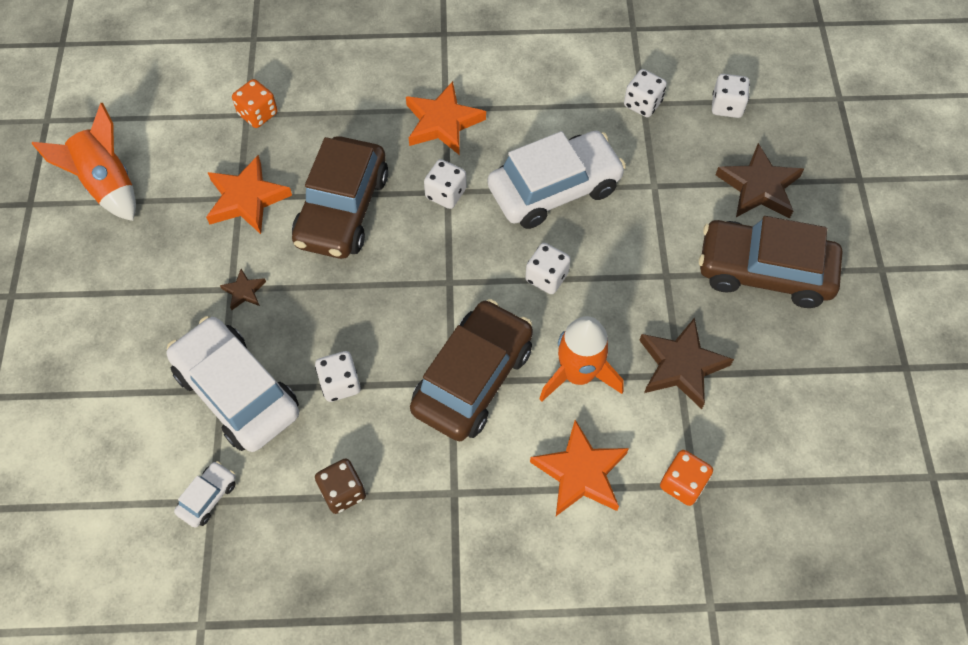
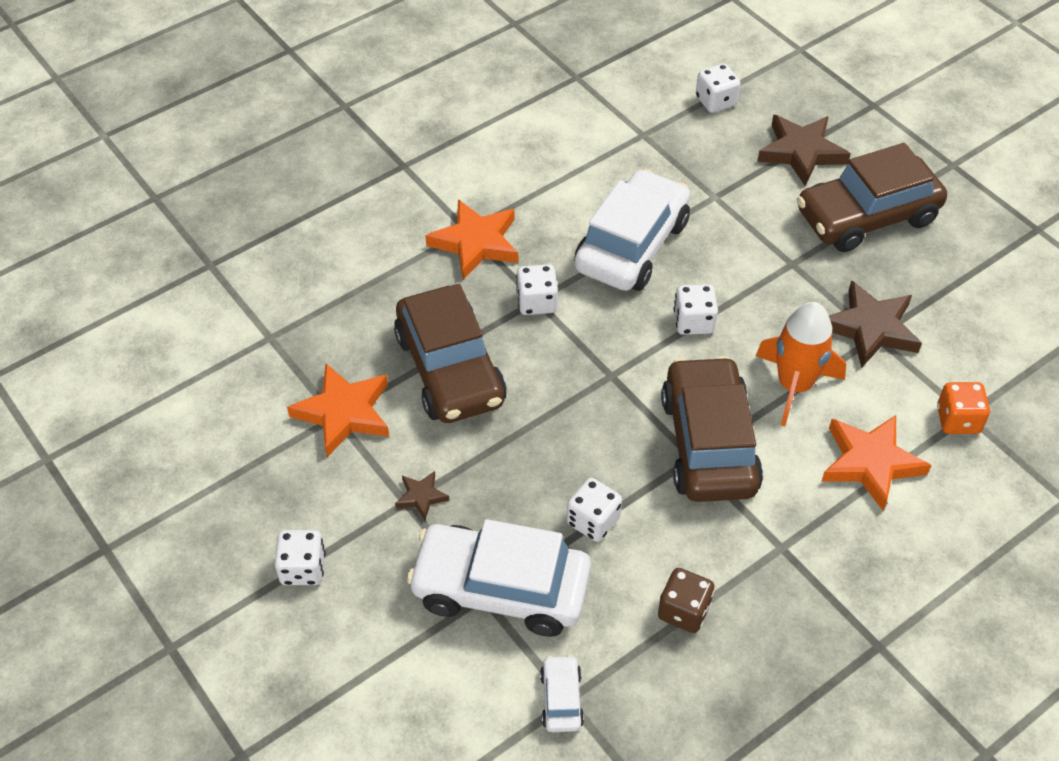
camera: 35 degrees left, 10 degrees down
(107, 184) = (178, 482): orange rocket -> none
(258, 114) = (282, 330): orange dice -> none
(642, 104) = (643, 135): white dice -> white dice (303, 569)

